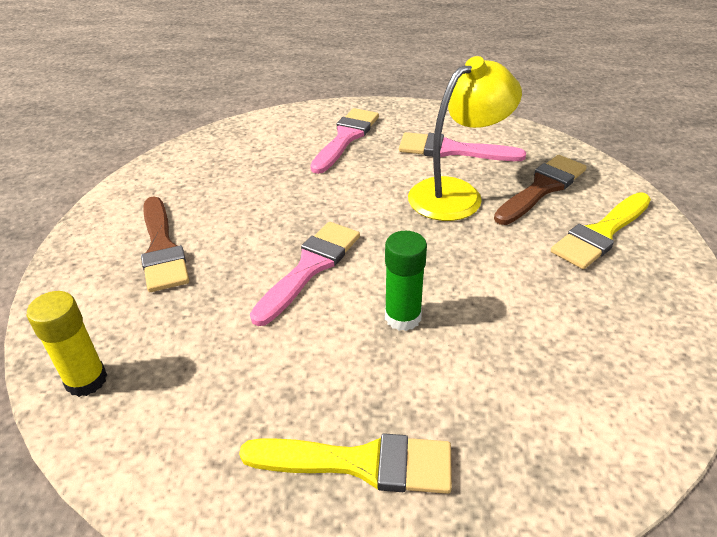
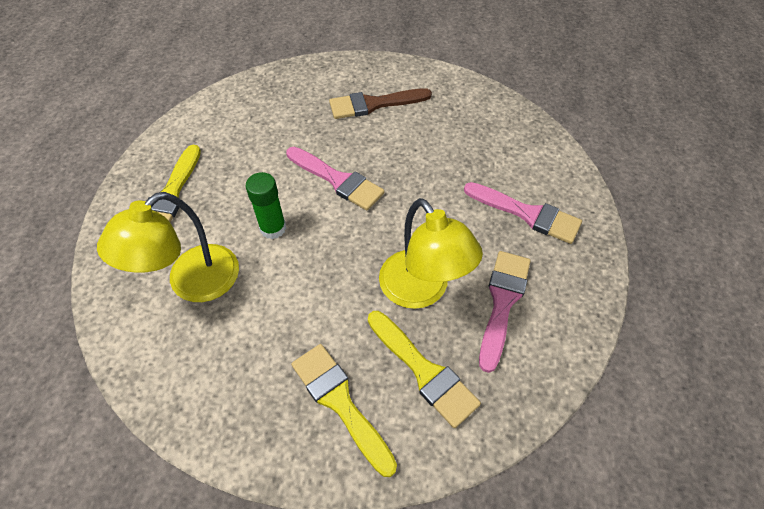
camera: 95 degrees right, 15 degrees up
(86, 380) = (266, 86): yellow glue stick -> none
(518, 385) = (192, 283): none -> yellow lamp
(542, 188) = (424, 371): brown brush -> yellow brush

